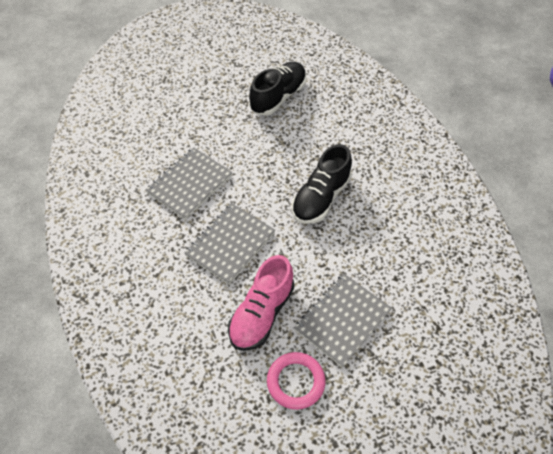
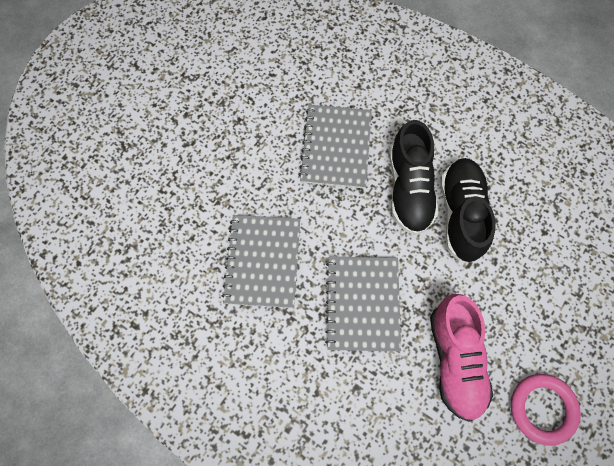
camera: 35 degrees left, 15 degrees up
(278, 97) = (271, 93): black shoe -> black shoe (461, 214)
(342, 320) = (532, 312): grey notebook -> grey notebook (336, 147)

